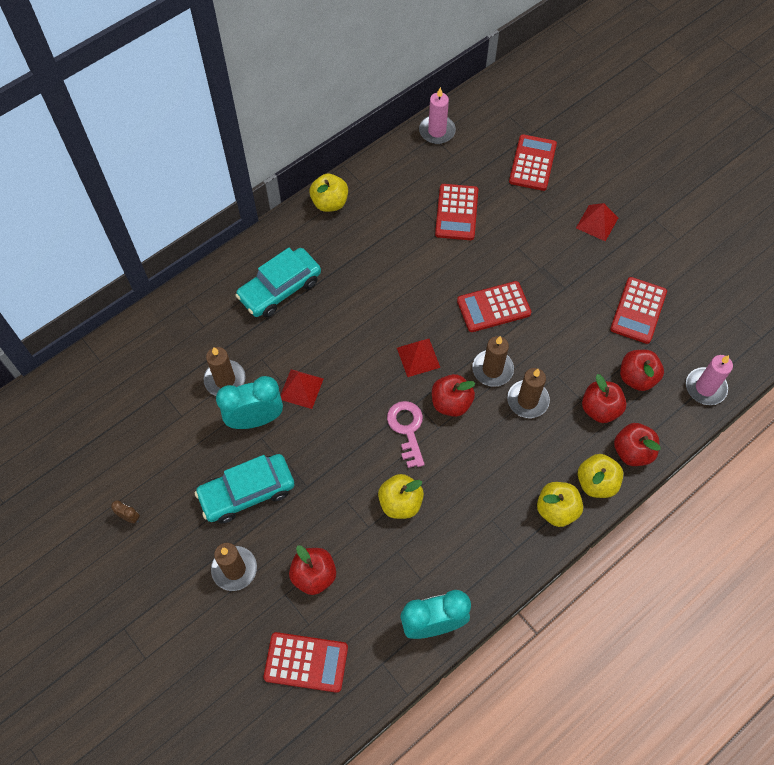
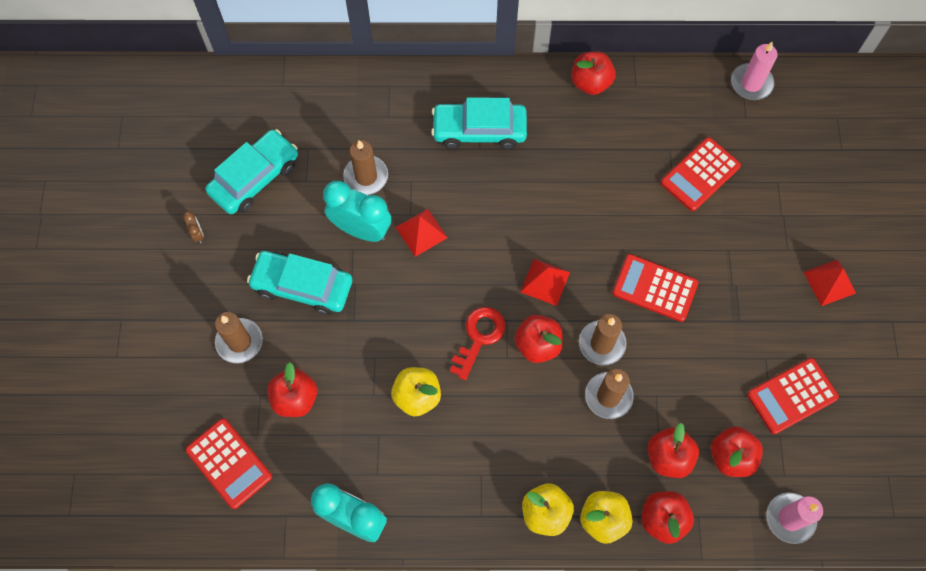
camera: 40 degrees right, 5 degrees up
(139, 443) = (255, 178): none -> turquoise car
(330, 203) = (590, 83): yellow apple -> red apple
(407, 429) = (479, 338): pink key -> red key
(532, 163) = (818, 179): red calculator -> none

